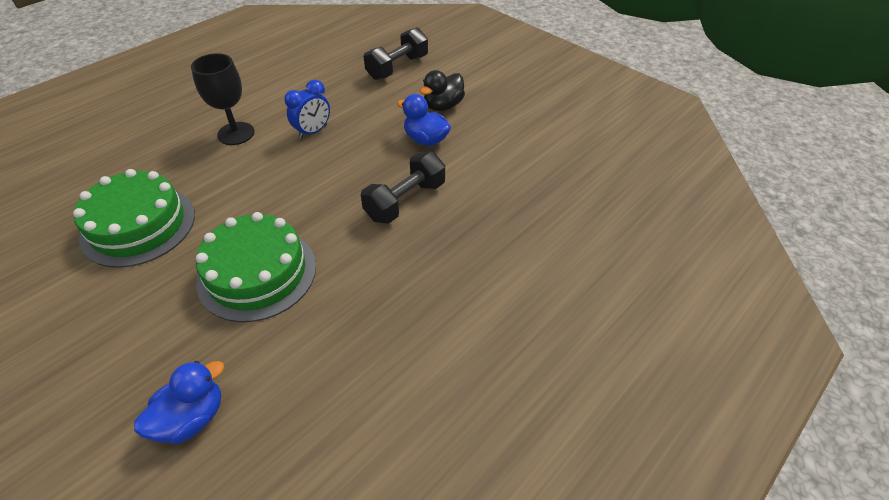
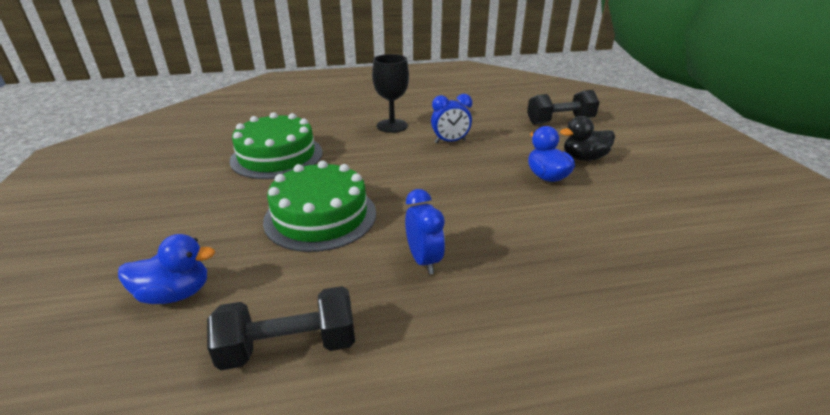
camera: 35 degrees right, 15 degrees down
(385, 271) = (423, 260): none -> blue clock
(405, 201) = (489, 214): black dumbbell -> black dumbbell (289, 346)

